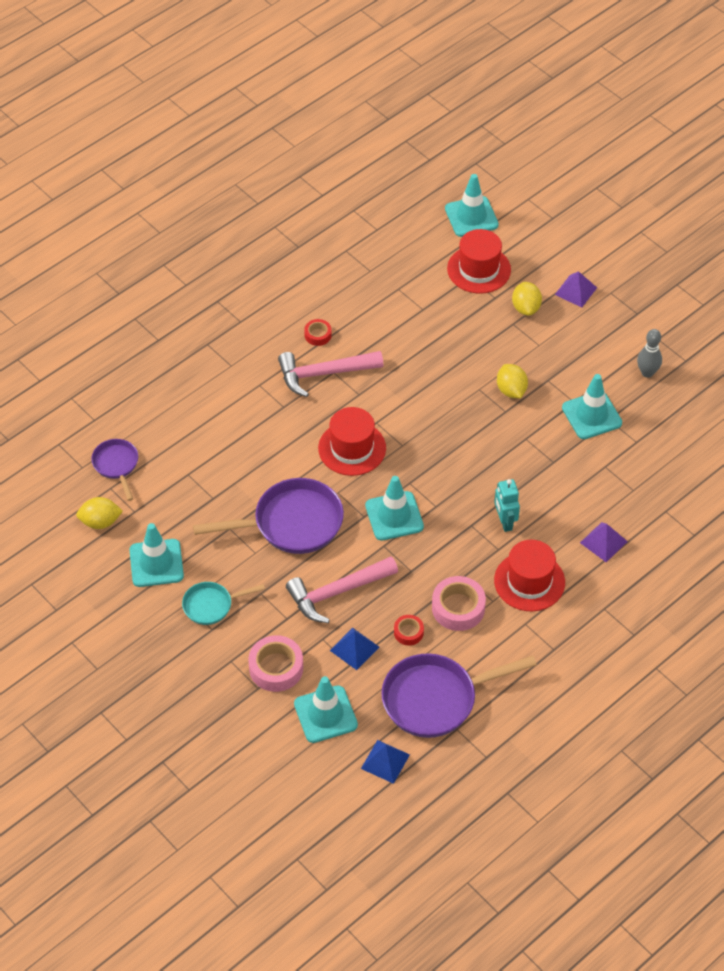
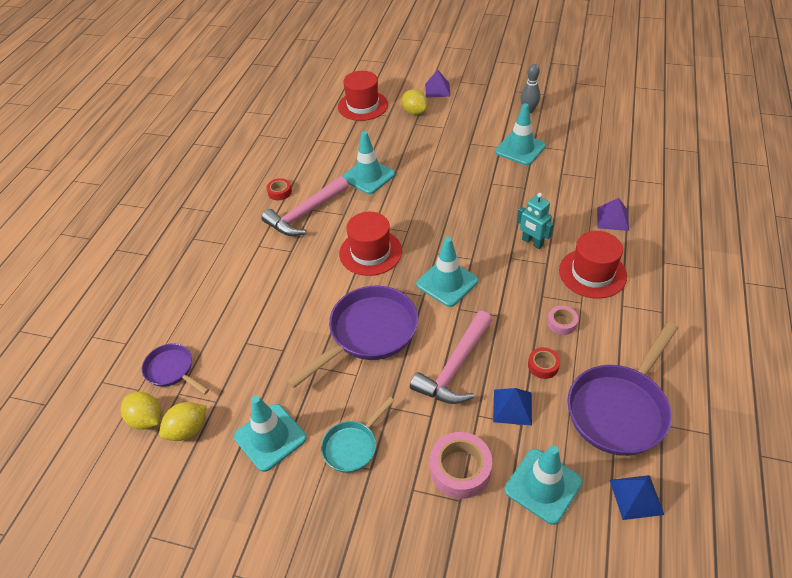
camera: 30 degrees left, 5 degrees down
(458, 608) = (561, 323): pink tape -> pink tape, size x0.56
(471, 217) = (331, 82): turquoise traffic cone -> turquoise traffic cone (368, 176)
(511, 390) = (452, 160): yellow lemon -> yellow lemon (146, 419)

